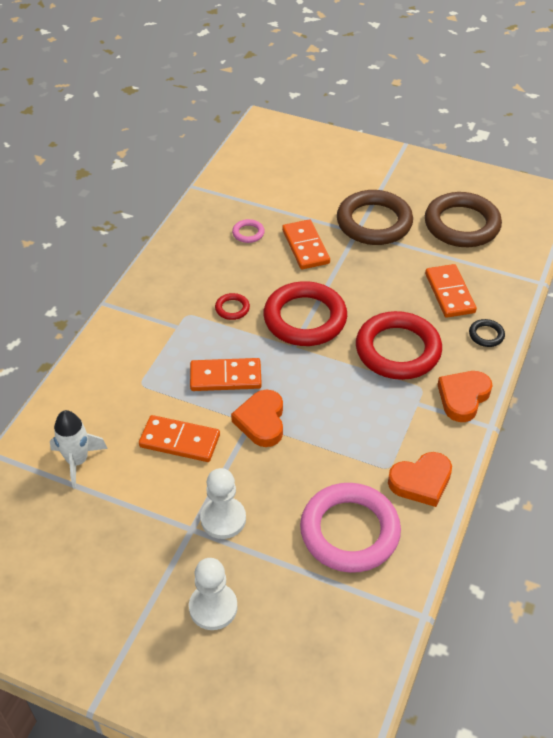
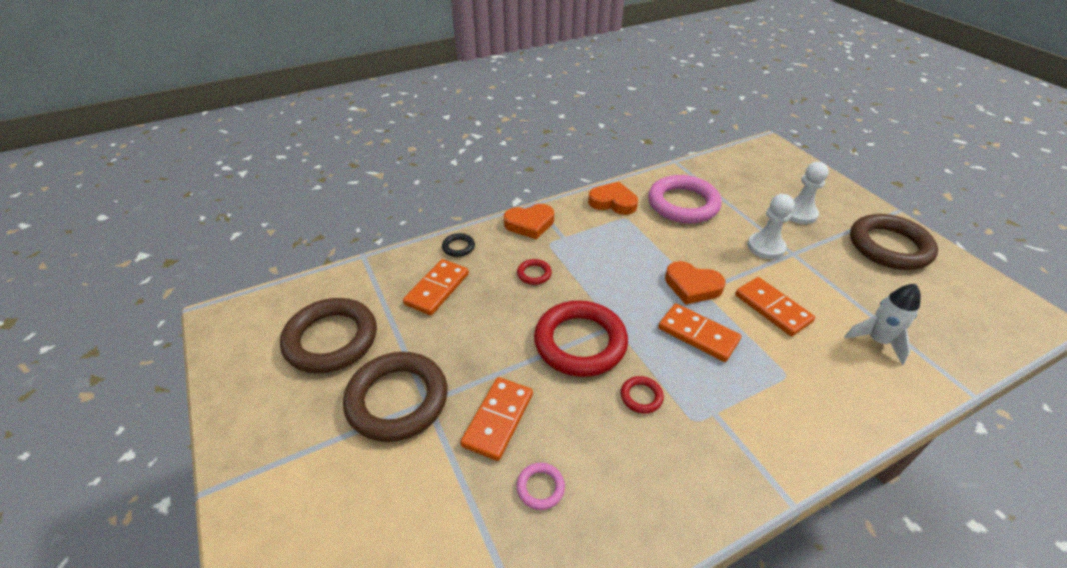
camera: 140 degrees left, 5 degrees down
(91, 613) = (889, 246): none -> brown ring
(261, 421) = (692, 286): orange heart -> orange heart turned 75 degrees clockwise
(398, 350) = (534, 274): red ring -> red ring, size x0.42

